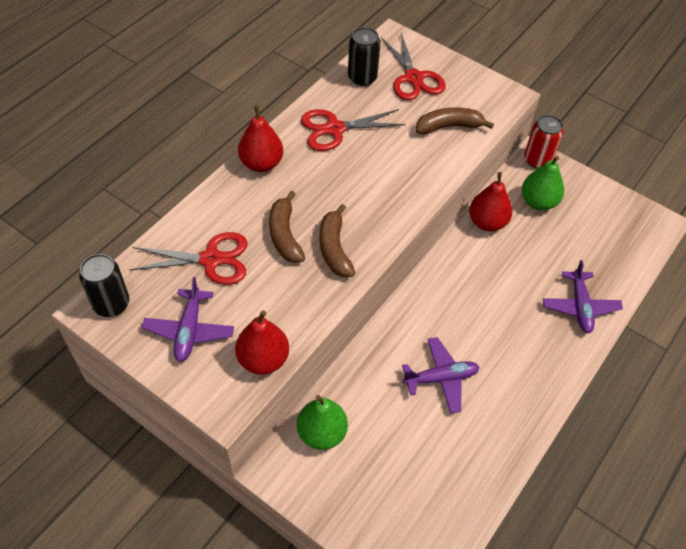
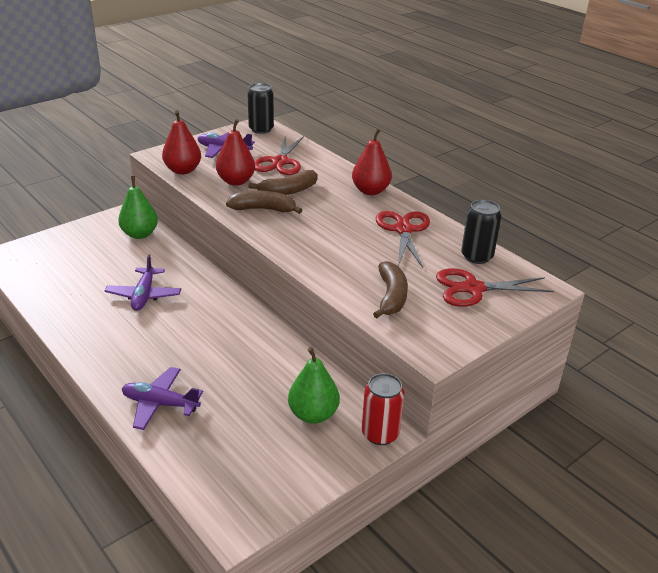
camera: 105 degrees right, 20 degrees down
(284, 235) = (288, 191): brown banana -> brown banana turned 150 degrees clockwise
(487, 222) = (298, 365): red pear -> red pear (236, 181)

